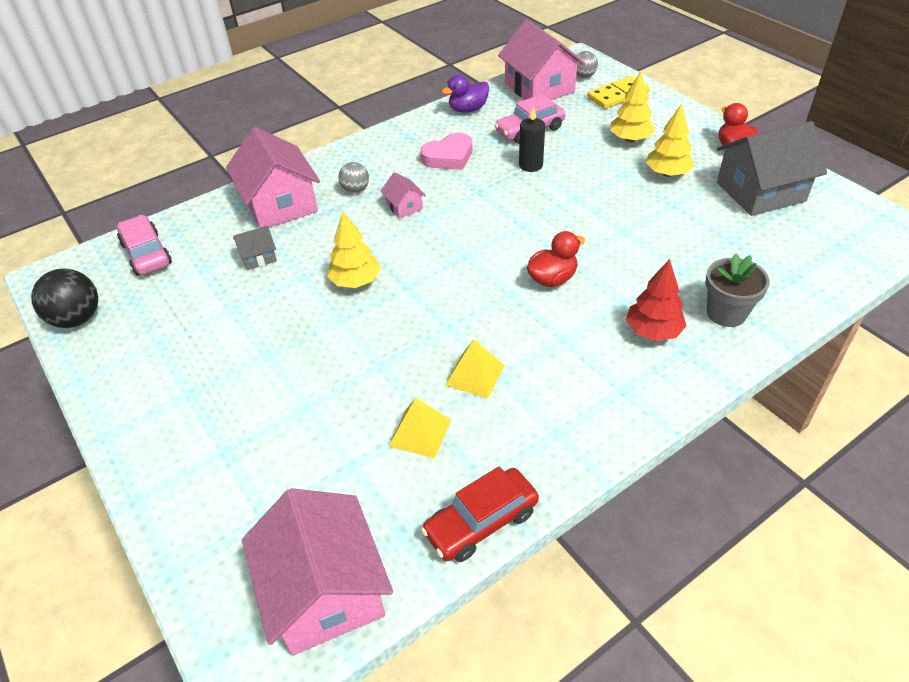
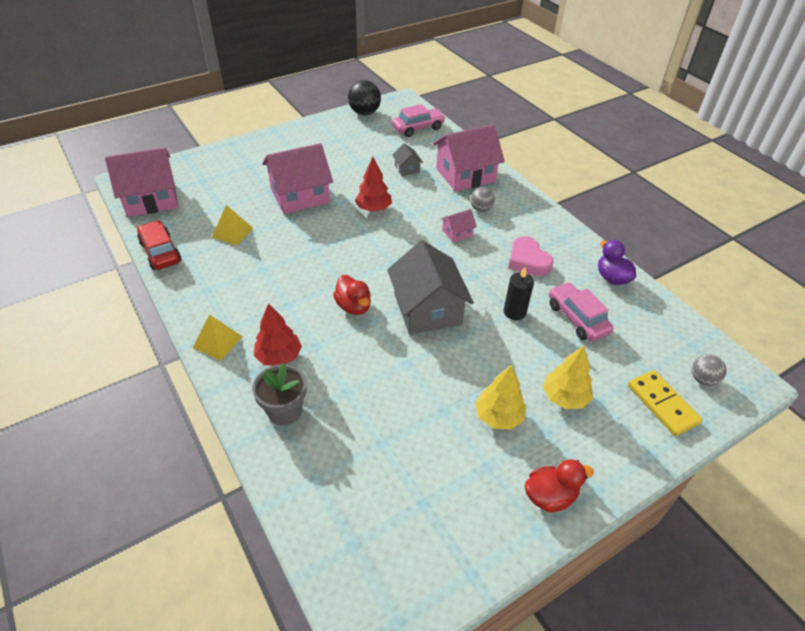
camera: 90 degrees right, 0 degrees up
(355, 281) = (373, 209): yellow tree -> red tree
(474, 375) = (269, 257): yellow pyramid -> yellow pyramid (217, 342)
(539, 88) = (666, 336): pink house -> pink house (300, 195)
(760, 192) = (460, 496): grey house -> grey house (427, 309)

